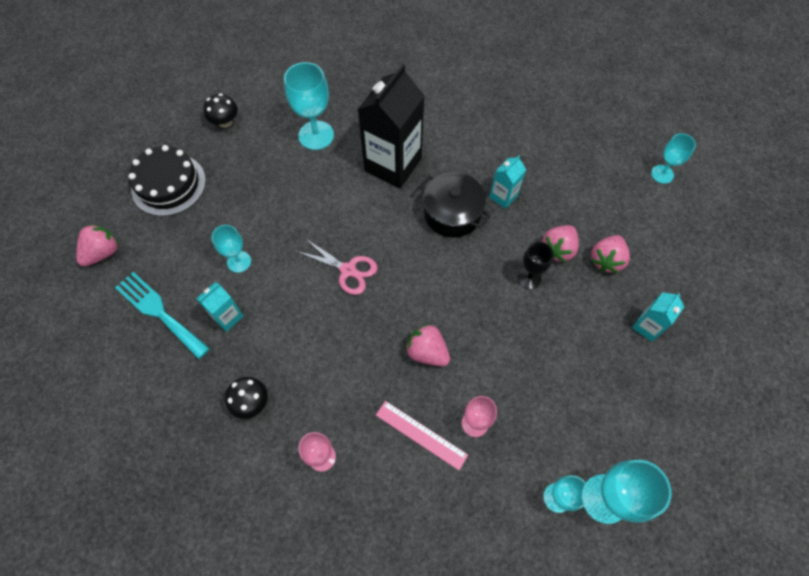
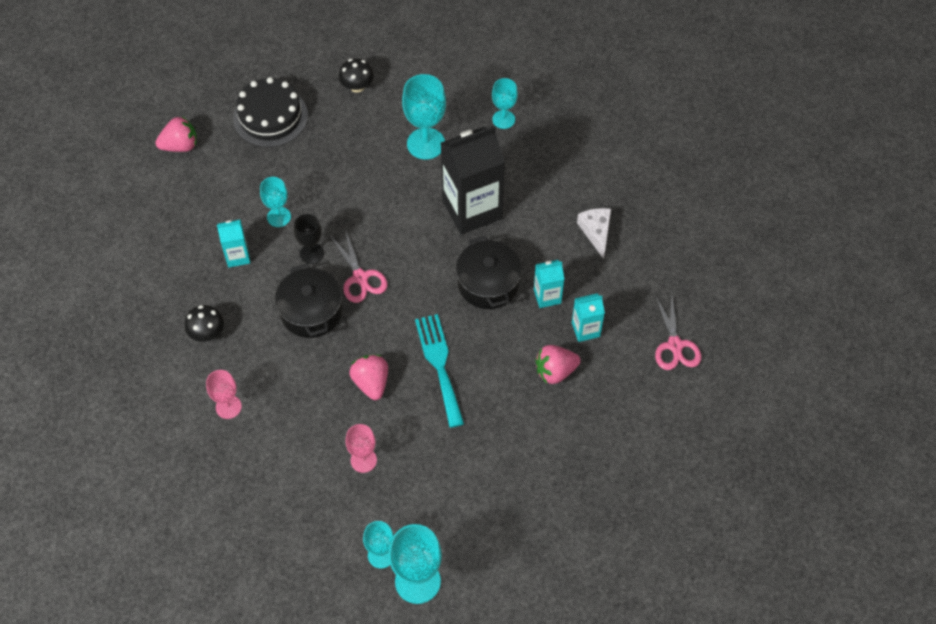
camera: 35 degrees right, 5 degrees down
(159, 312) = (189, 220): turquoise fork -> turquoise fork (439, 365)
(329, 324) = (311, 312): none -> black pot
(421, 435) = (315, 440): pink ruler -> none
(497, 129) = (596, 232): none -> white cheese
(529, 278) = (508, 378): black goblet -> black goblet (312, 253)
(606, 260) = (591, 407): pink strawberry -> none
(621, 177) = (675, 345): none -> pink scissors
(647, 326) = (576, 483): turquoise carton -> turquoise carton (585, 329)
(662, 174) = (717, 366): turquoise goblet -> turquoise goblet (503, 119)

